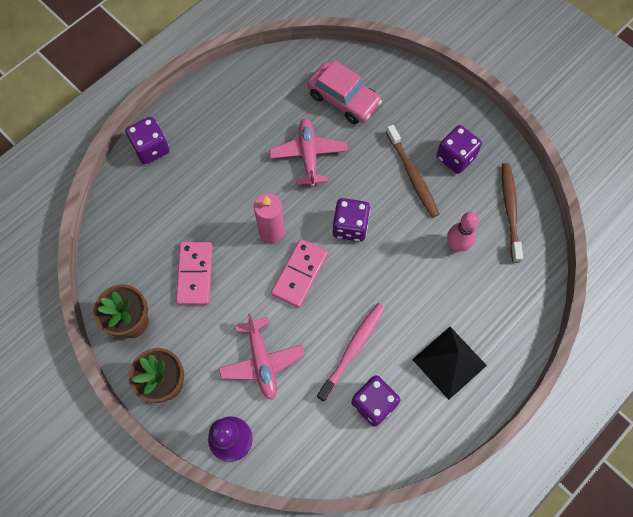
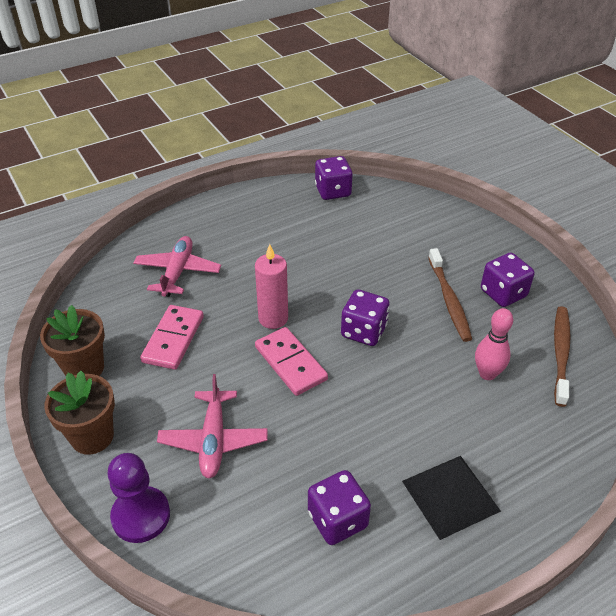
camera: 15 degrees right, 25 degrees down
(151, 148) = (176, 228): purple dice -> purple dice (333, 191)
(299, 274) = (290, 363): pink domino -> pink domino turned 75 degrees counterclockwise
(308, 155) = (337, 262): pink plane -> pink plane (178, 272)
(343, 99) = (390, 225): pink car -> none
(353, 349) = (329, 453): pink toothbrush -> none

